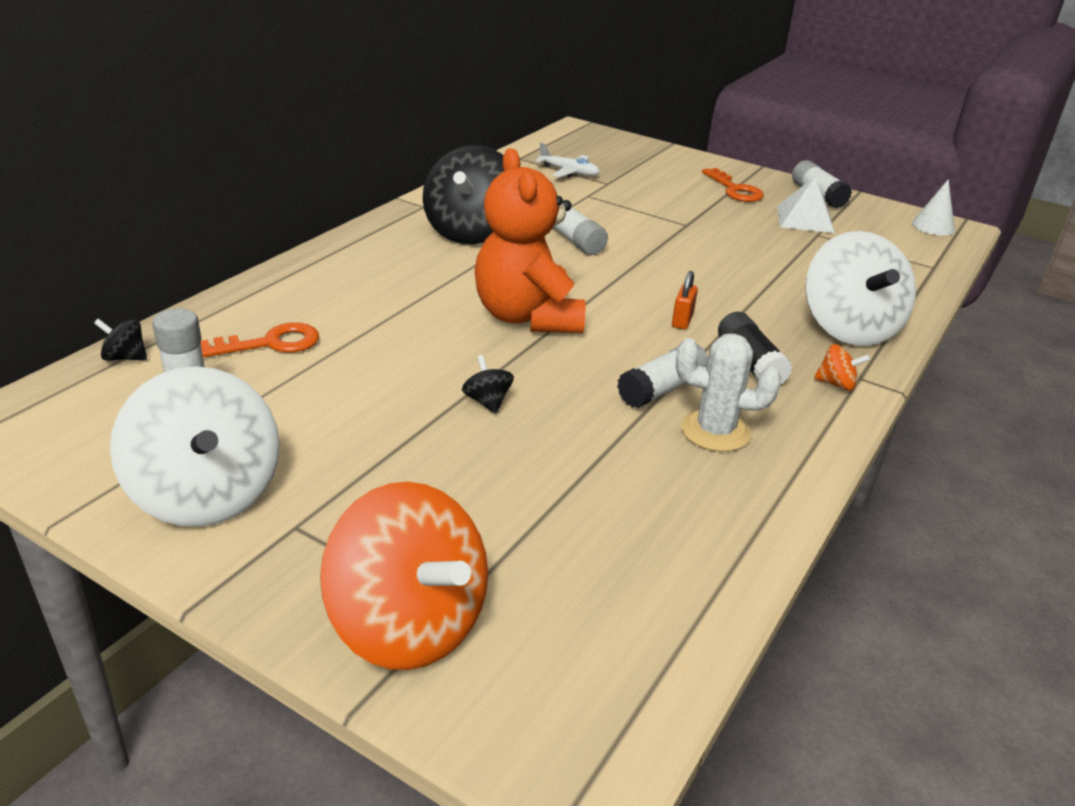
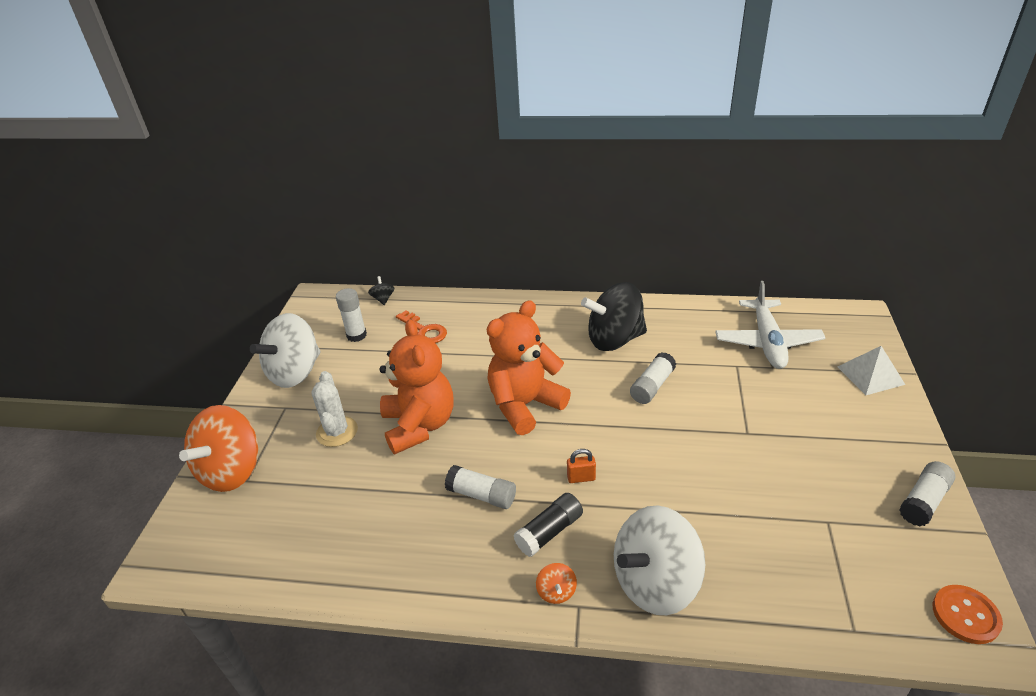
camera: 70 degrees right, 5 degrees up
(487, 402) = (419, 425): black spinning top -> orange teddy bear
(569, 172) = (767, 342): white plane -> white plane, size x1.86
(715, 431) = (449, 536): white cactus -> white cactus (337, 432)
(735, 190) = (858, 441): orange key -> none
(805, 219) = (851, 504): white pyramid -> white pyramid (870, 375)
(933, 226) = (965, 615): white cone -> orange button

